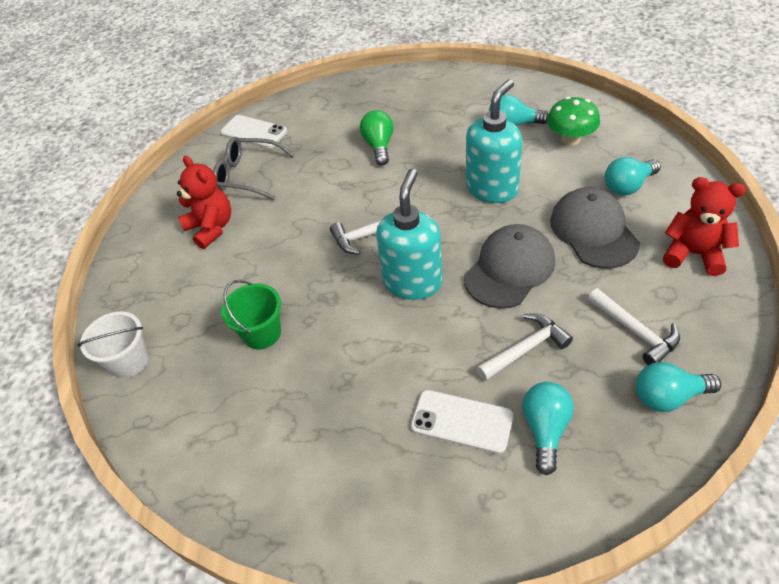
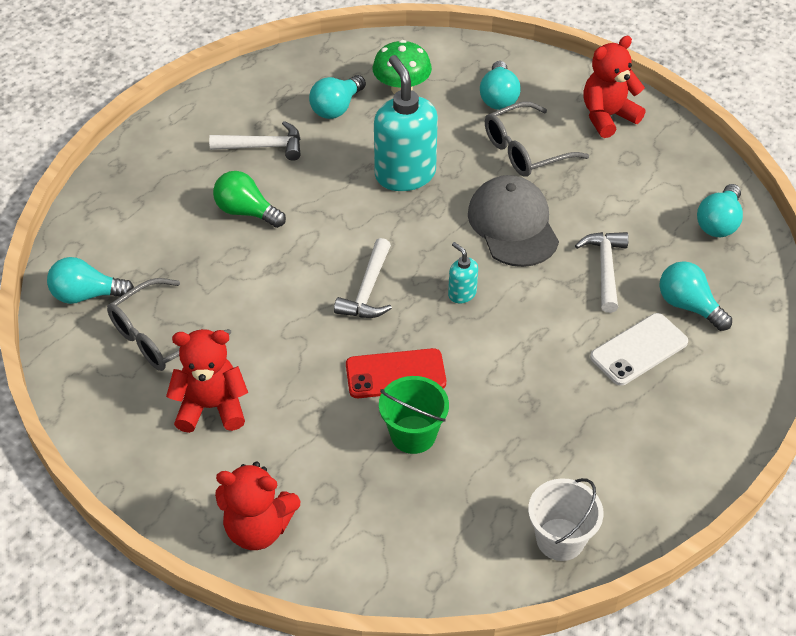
camera: 60 degrees left, 0 degrees up
(129, 361) = (341, 562): white bucket -> white bucket (560, 539)
(132, 305) = (258, 528): none -> red teddy bear
(254, 132) = (87, 295): white phone -> turquoise light bulb
(307, 292) = (395, 374): none -> red phone
(413, 282) = (462, 293): turquoise soap dispenser -> turquoise soap dispenser, size x0.46
(593, 231) = (525, 150): grey cap -> grey glasses
(635, 331) = (648, 199): white hammer -> white hammer (263, 146)

